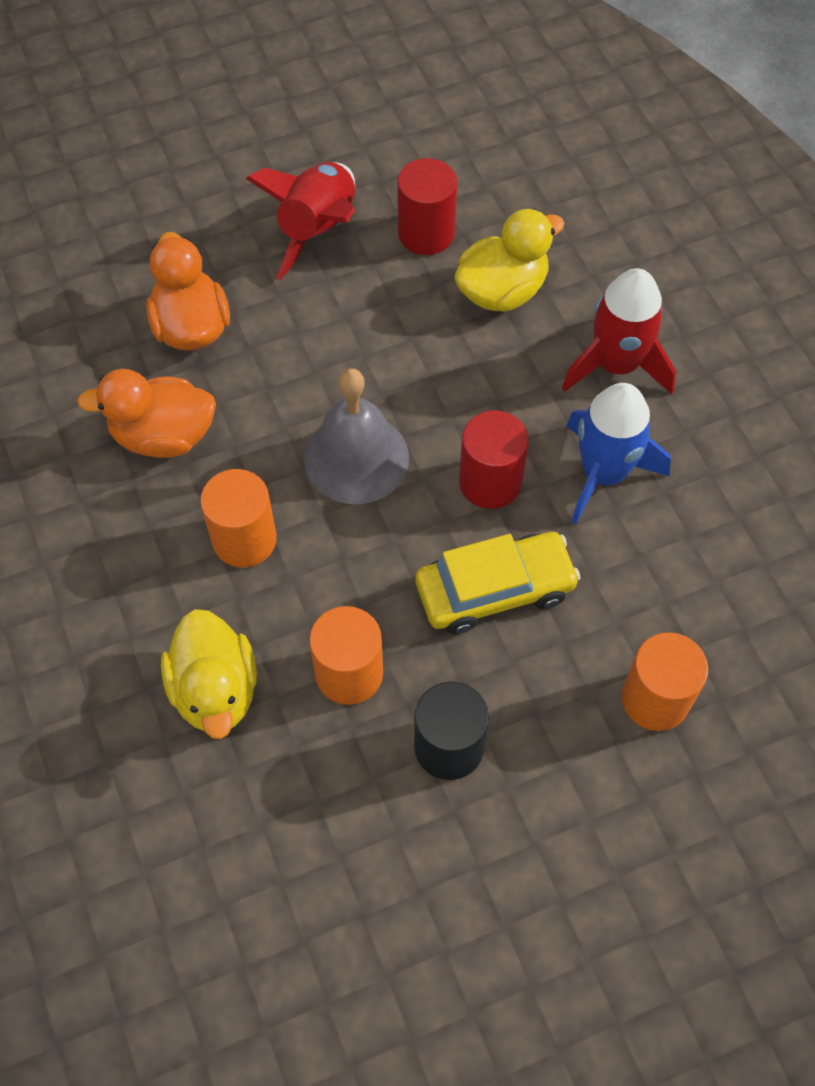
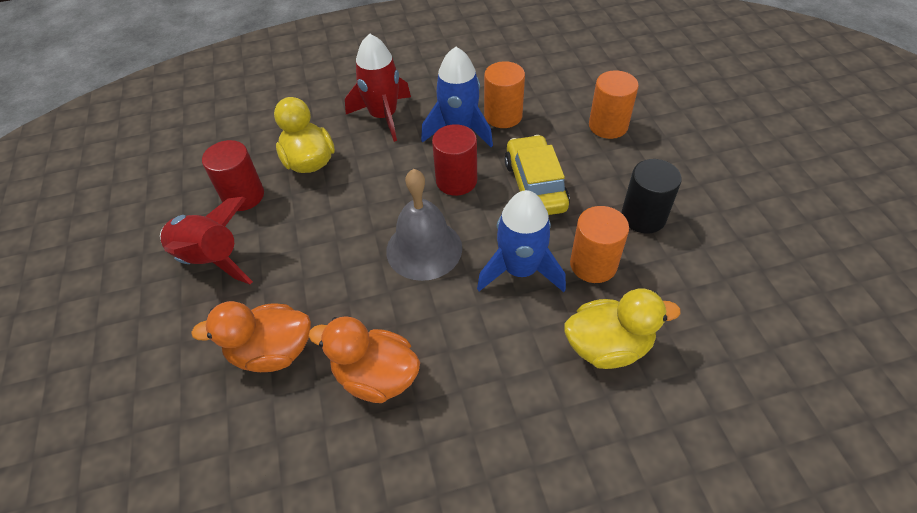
camera: 80 degrees left, 10 degrees down
(163, 436) = (376, 376): orange duck -> orange duck turned 105 degrees clockwise
(244, 539) = (482, 322): orange cylinder -> orange cylinder (503, 116)
(331, 579) = (520, 270): none -> blue rocket

